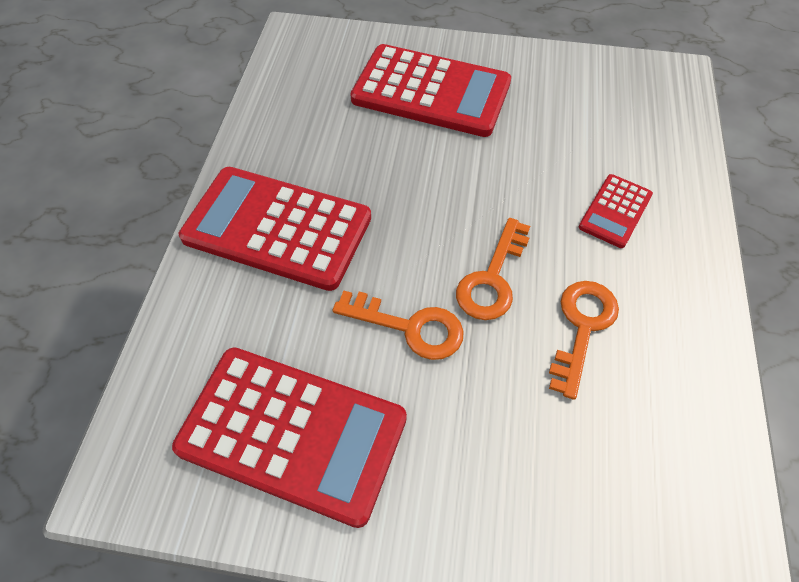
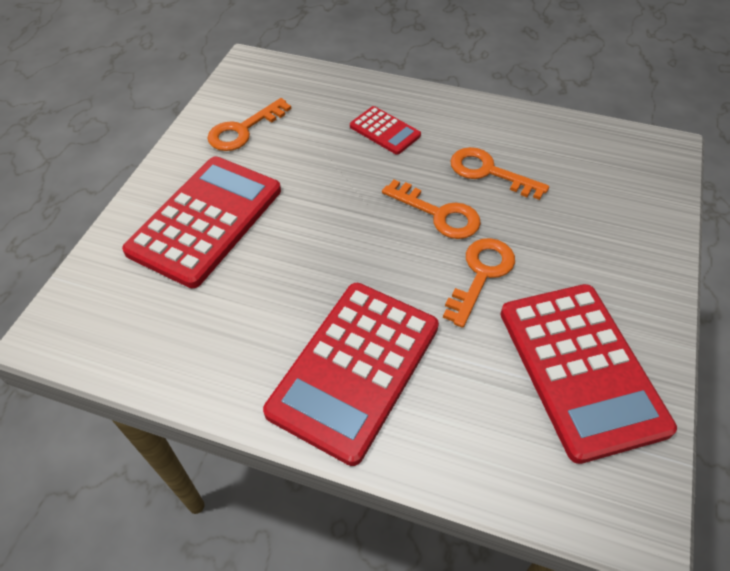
camera: 80 degrees left, 5 degrees down
(292, 433) = (580, 369): red calculator -> red calculator turned 135 degrees clockwise
(565, 91) = (243, 130): none -> orange key

